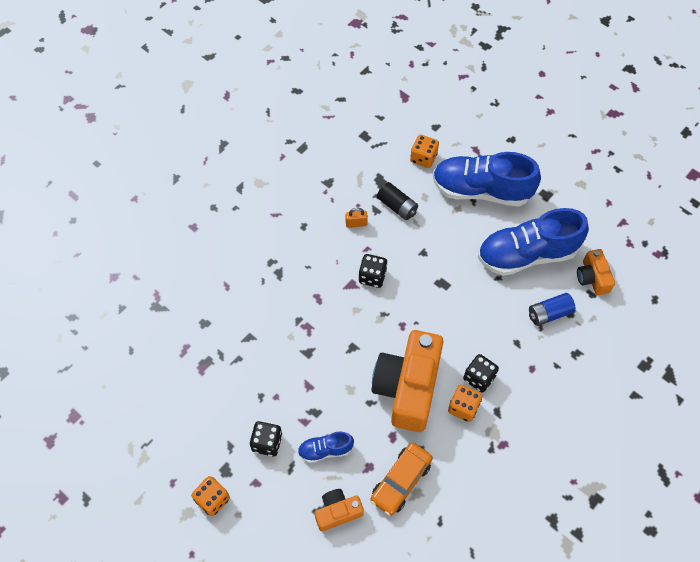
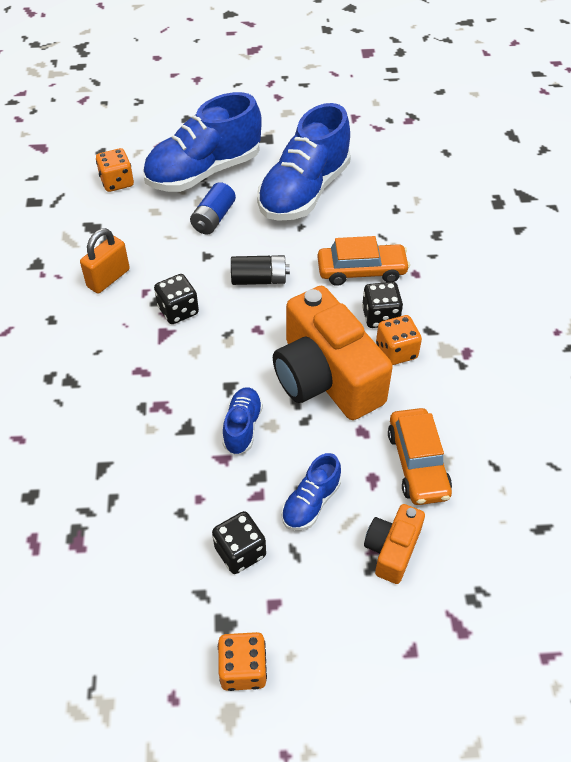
camera: 45 degrees left, 10 degrees down
(335, 377) = (242, 427): none -> blue shoe
(356, 223) = (108, 278): orange padlock -> orange padlock, size x1.57
(397, 206) = (135, 236): black battery -> black battery (259, 279)
(501, 339) = (361, 271): none -> orange car
(549, 313) = (378, 222): blue battery -> blue battery (213, 218)
(592, 278) = (379, 171): orange camera -> none

